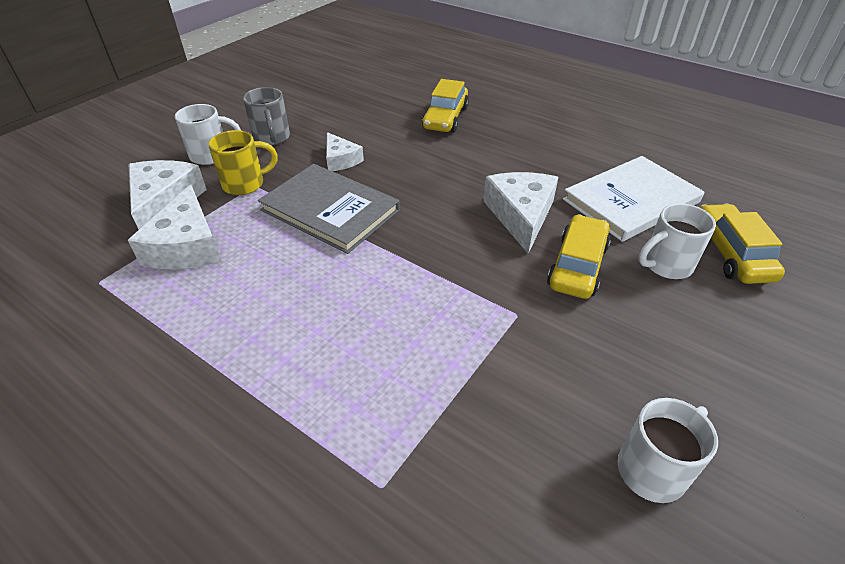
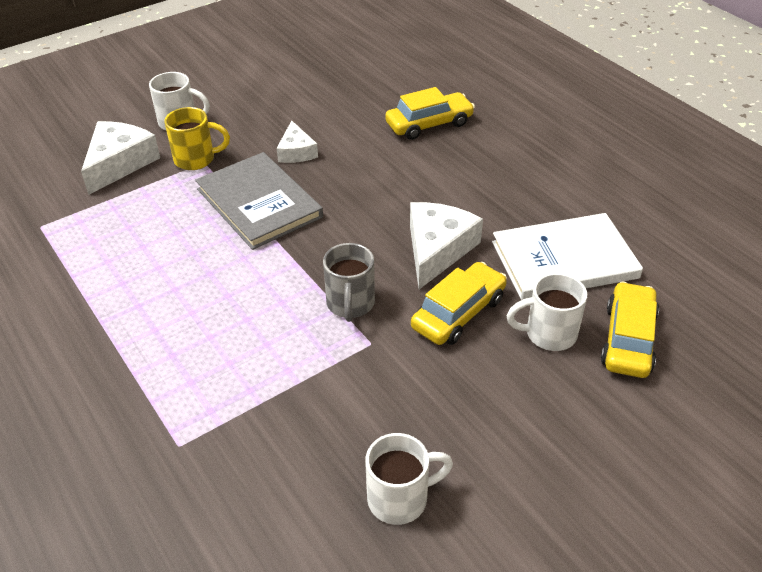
camera: 20 degrees right, 0 degrees up
(187, 246) = (121, 210): white cheese -> none
(272, 138) = (243, 114): grey mug -> grey mug (350, 304)
(445, 118) = (429, 124): yellow car -> yellow car turned 150 degrees counterclockwise

